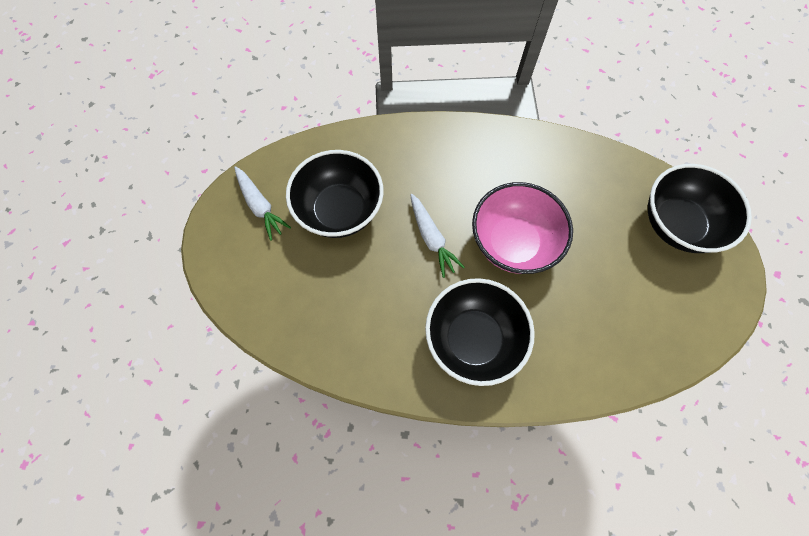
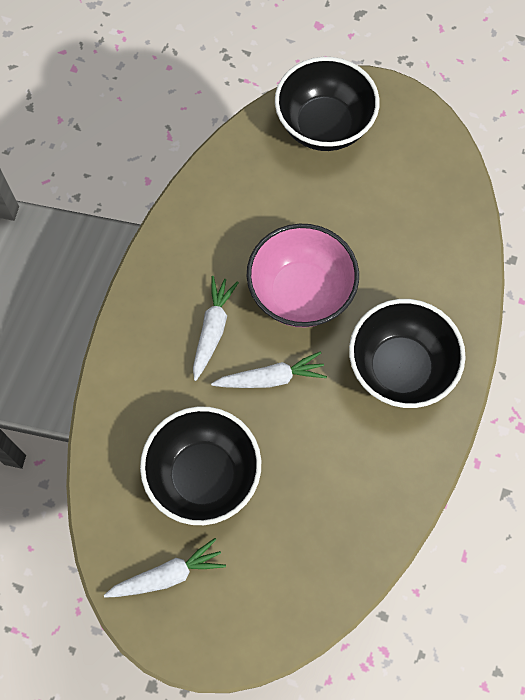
camera: 75 degrees left, 0 degrees up
(458, 187) = (212, 330): none -> white carrot

